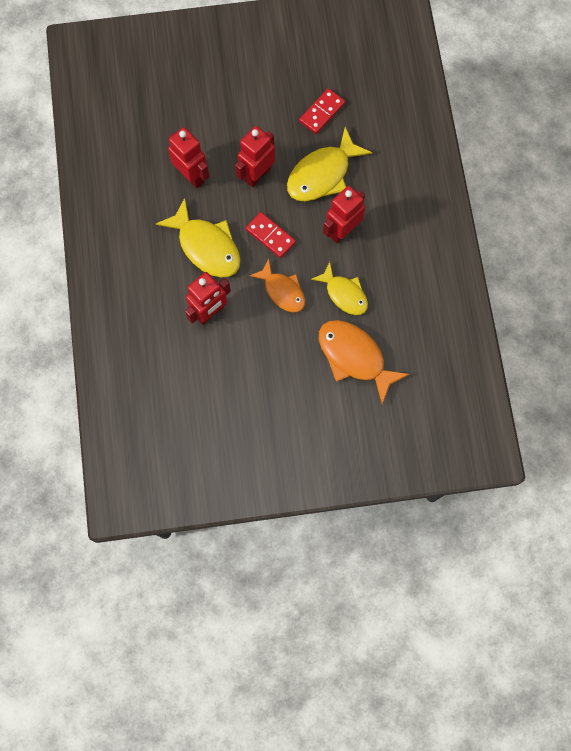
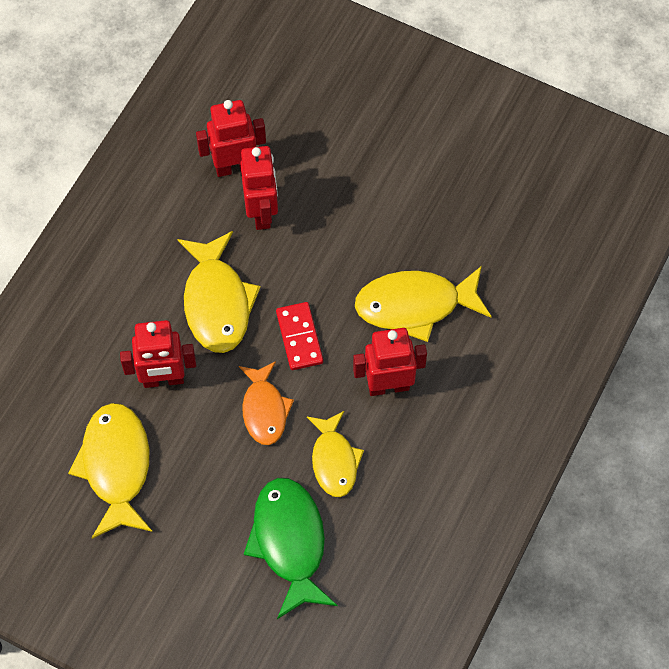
camera: 35 degrees right, 10 degrees down
(222, 381) = (116, 466): none -> yellow fish
(257, 175) = (337, 258): red robot -> red robot (234, 167)
(322, 112) = (469, 233): red domino -> none
(354, 357) = (290, 542): orange fish -> green fish

